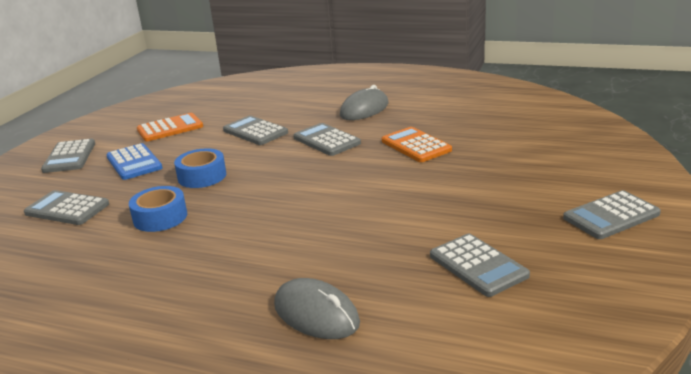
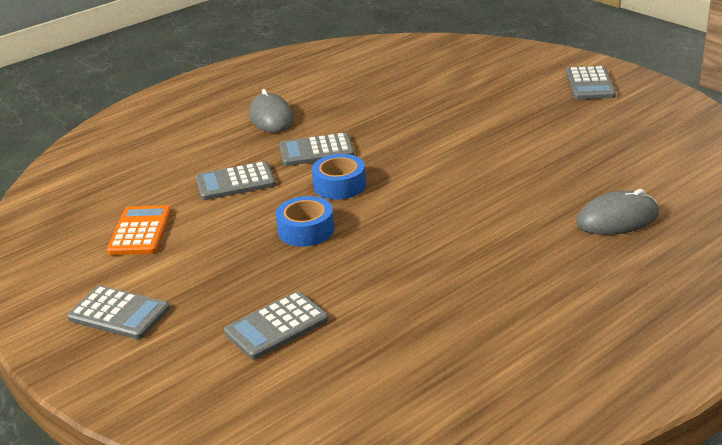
camera: 60 degrees left, 5 degrees up
(134, 162) = (208, 268): blue calculator -> none
(160, 217) = (372, 267): blue tape -> blue tape (339, 185)
(416, 146) = (388, 115): orange calculator -> none
(478, 265) = (609, 144): grey calculator -> none

